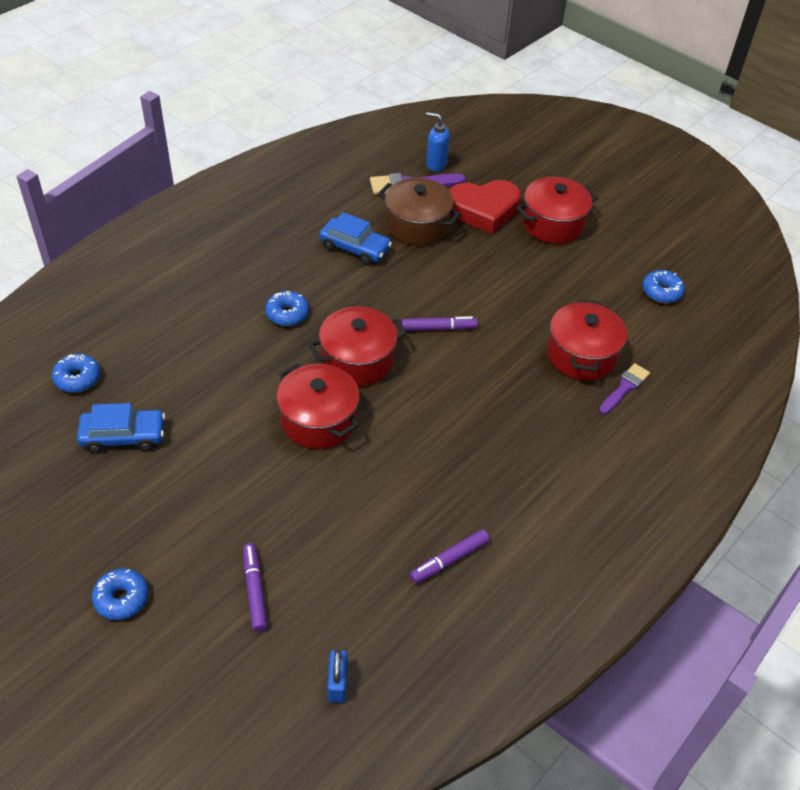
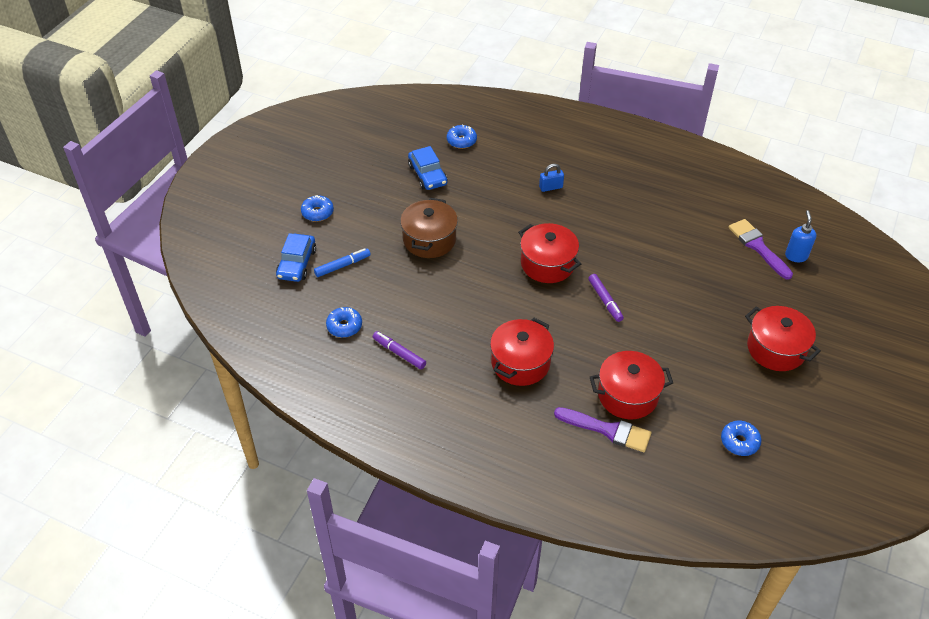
camera: 75 degrees right, 0 degrees up
(255, 590) = (342, 266): purple marker -> blue marker
(287, 314) = (570, 216): blue donut -> blue donut (344, 326)
(318, 420) = (483, 258): red pot -> red pot (520, 363)
(337, 683) = (294, 320): blue padlock -> blue padlock (550, 187)
(355, 248) = (660, 233): blue car -> blue car (297, 263)
(417, 225) = (711, 262): brown pot -> brown pot (429, 240)
(483, 210) = (759, 299): red heart -> none
(625, 387) = (607, 430): purple brush -> purple brush, size x1.50

